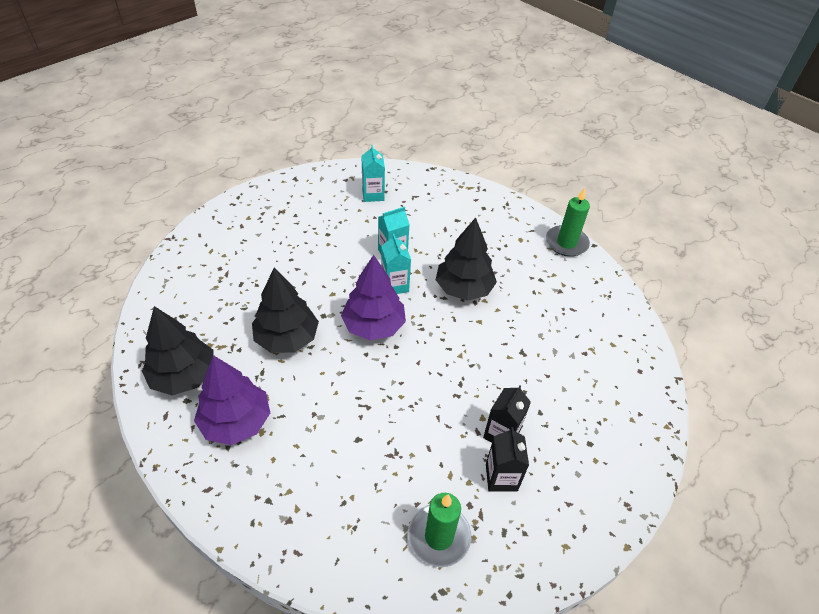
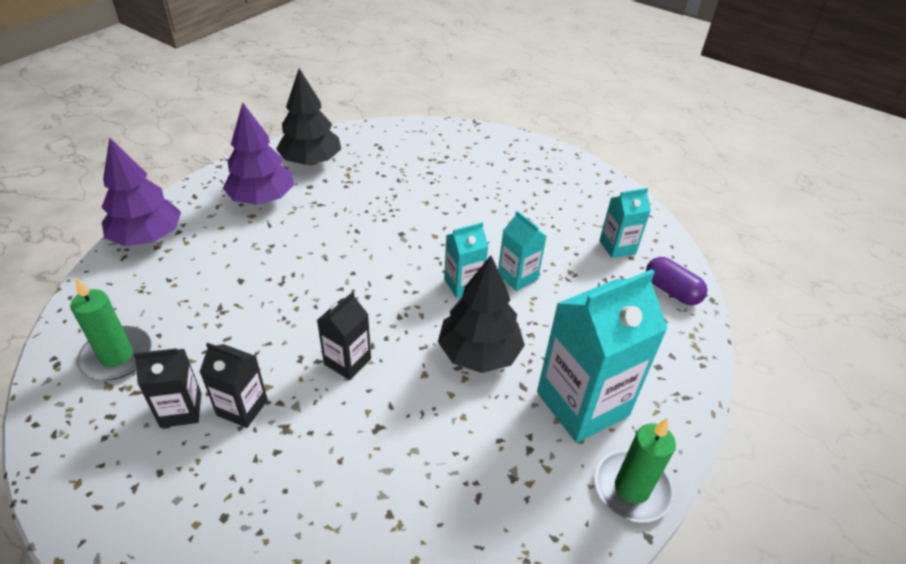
camera: 80 degrees right, 5 degrees down
(287, 338) = (364, 213): black tree -> none
(374, 325) = (395, 274): purple tree -> purple tree (147, 237)
(421, 182) = (671, 291): none -> purple capsule
(463, 365) = (347, 361): none -> black carton
(509, 248) = (582, 404): none -> turquoise carton

